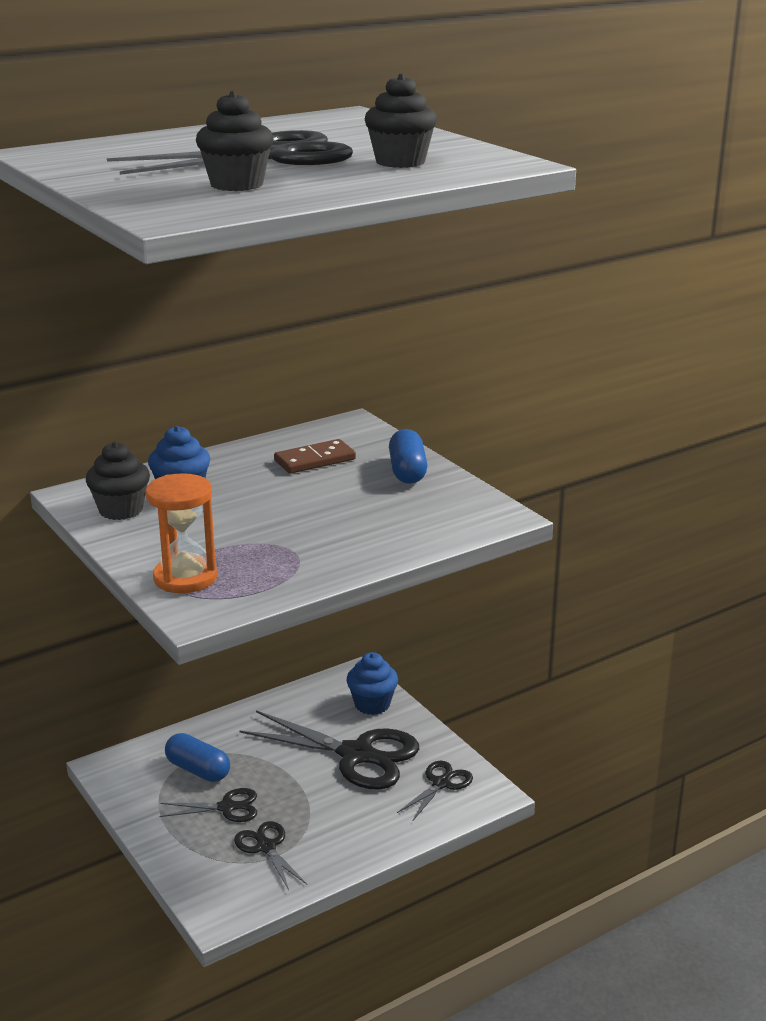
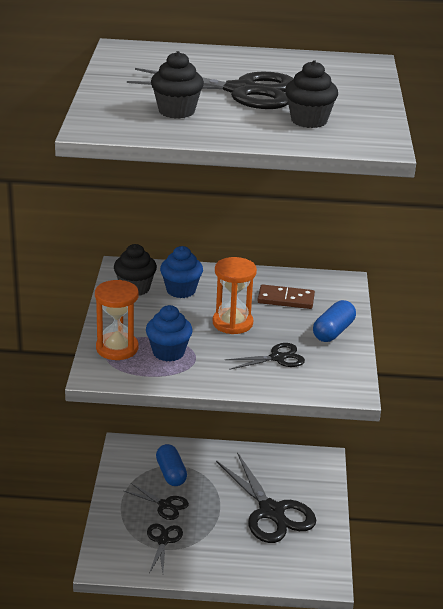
camera: 35 degrees right, 5 degrees up
(288, 502) = (232, 323): none -> orange hourglass
(372, 704) = (315, 483): blue cupcake -> blue cupcake (168, 352)
(441, 783) = (305, 558): black scissors -> black scissors (277, 358)

